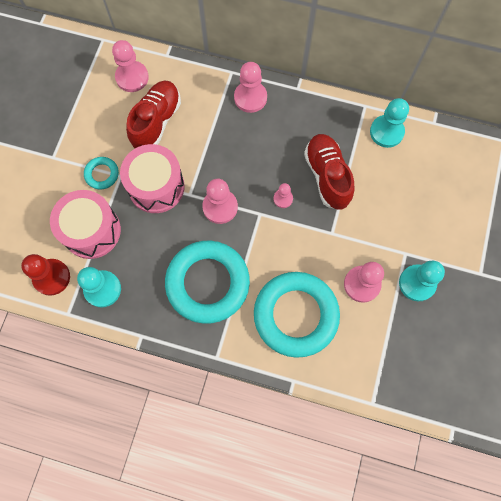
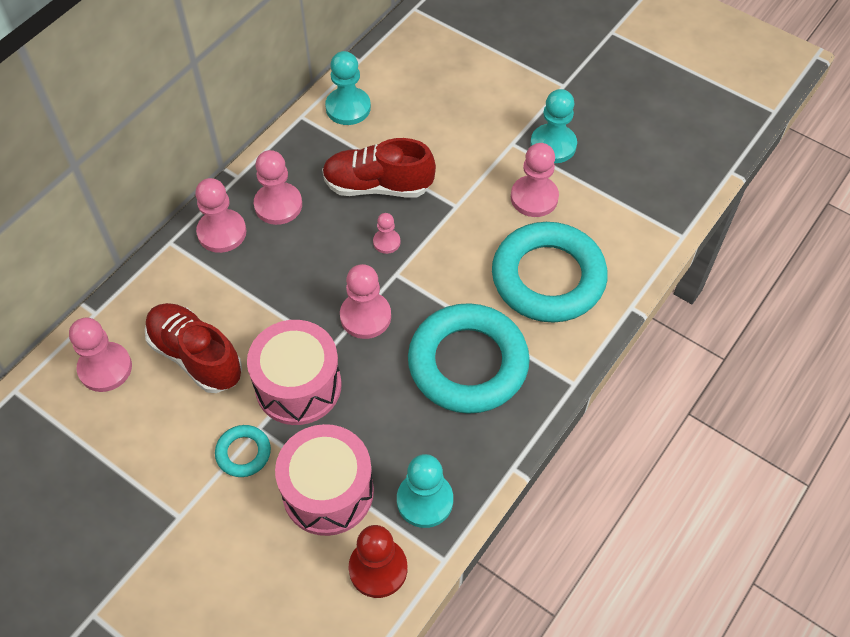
camera: 70 degrees left, 15 degrees down
(285, 121) = (278, 205): none -> pink pawn

